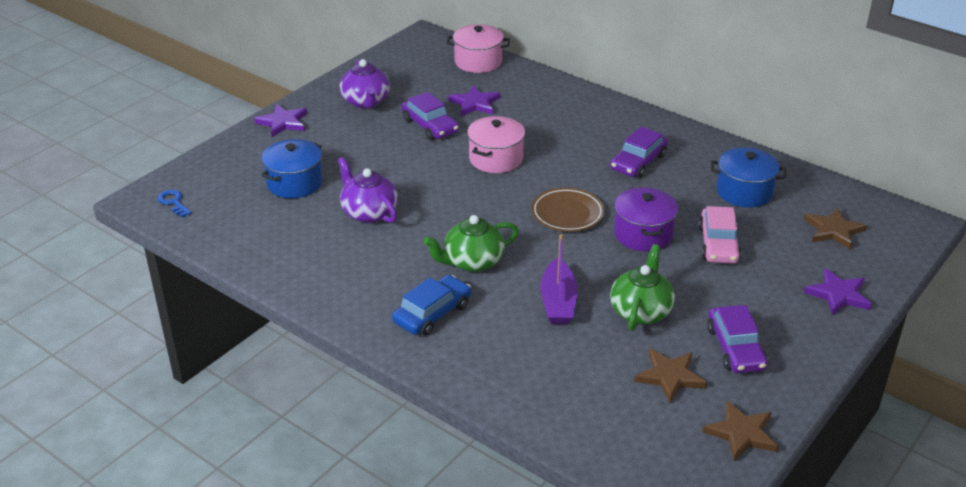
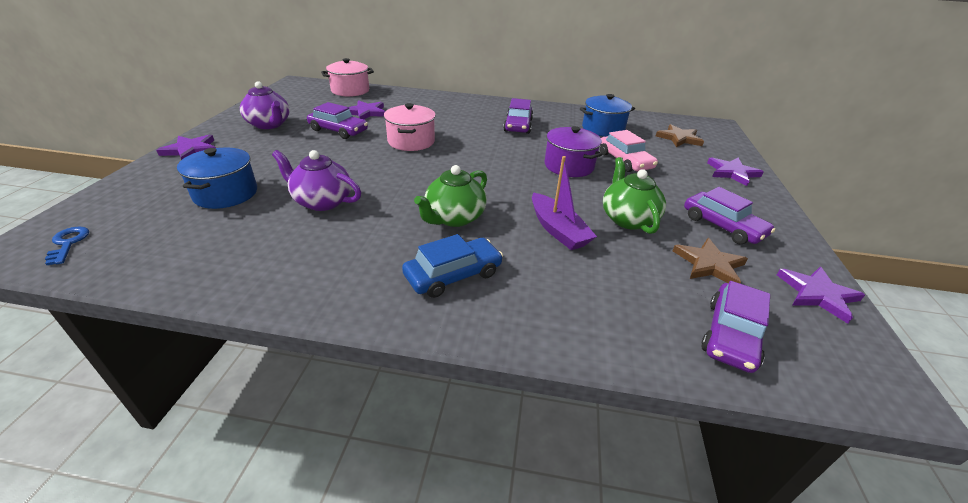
camera: 30 degrees left, 0 degrees up
(173, 202) = (68, 243): blue key -> blue key turned 45 degrees clockwise
(432, 313) = (453, 275): blue car -> blue car turned 45 degrees clockwise
(567, 213) = (500, 165): brown plate -> none
(614, 431) = (731, 335): none -> purple car
(741, 433) = (817, 294): brown star -> purple star

